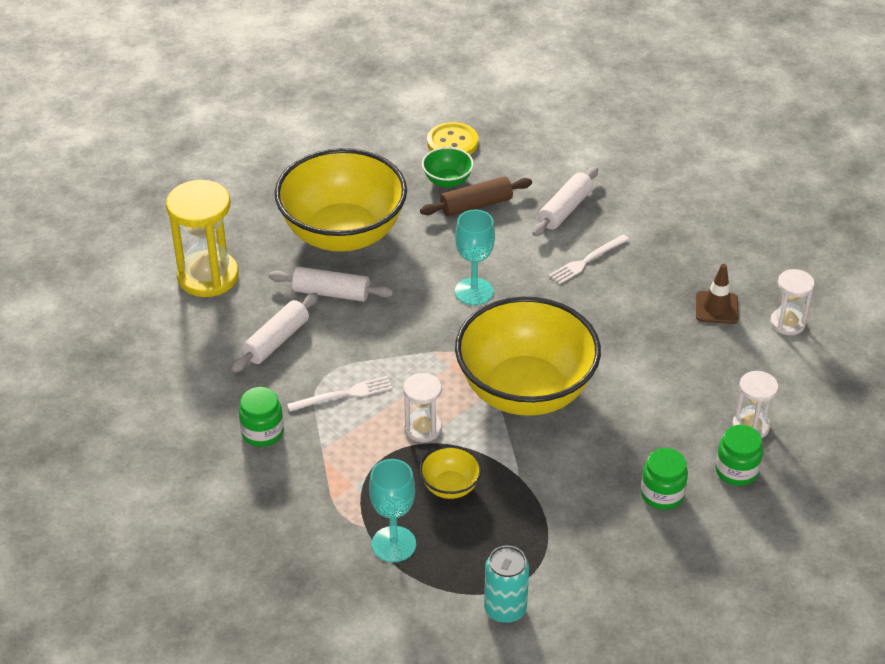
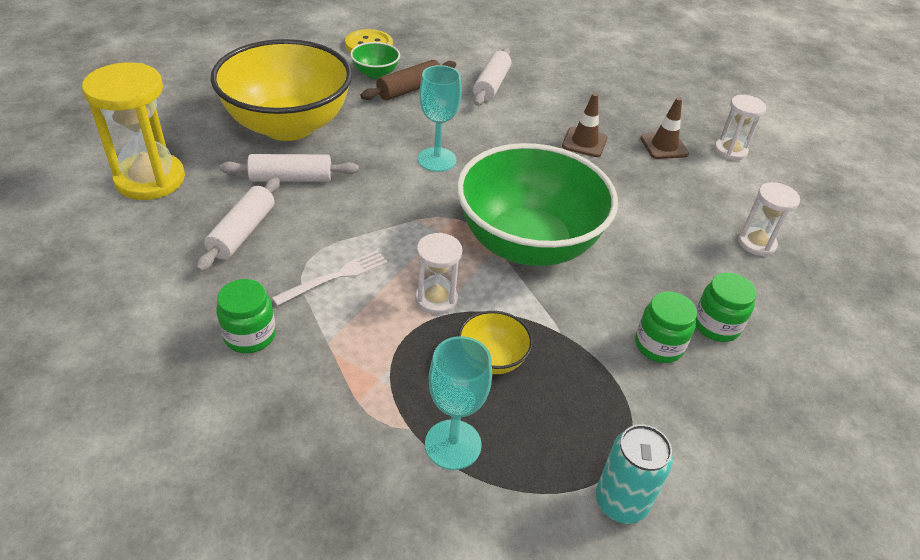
camera: 20 degrees left, 0 degrees up
(525, 391) = (527, 243): yellow bowl -> green bowl
(587, 260) = (530, 122): white fork -> none
(633, 292) = (584, 142): none -> brown traffic cone
(736, 471) = (770, 288): green jar -> green jar (658, 345)

